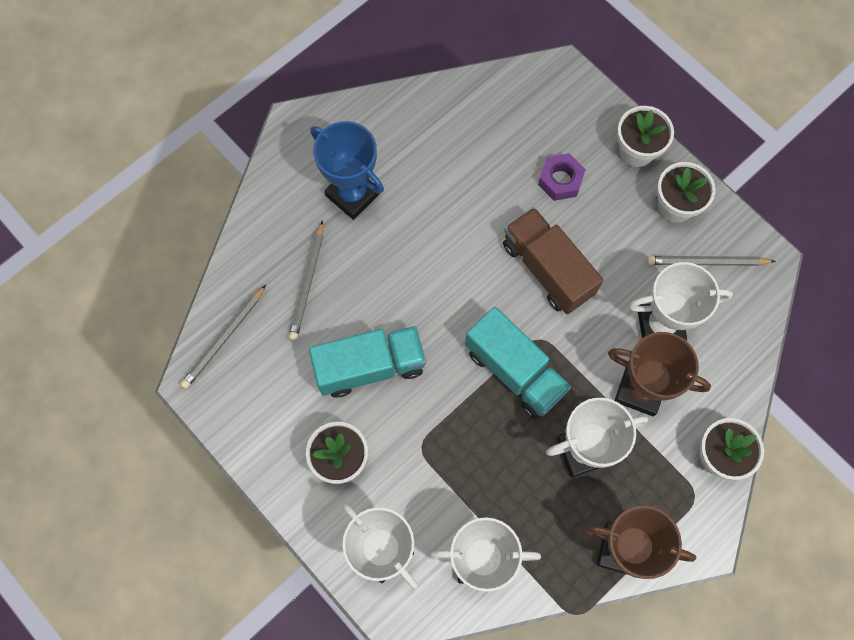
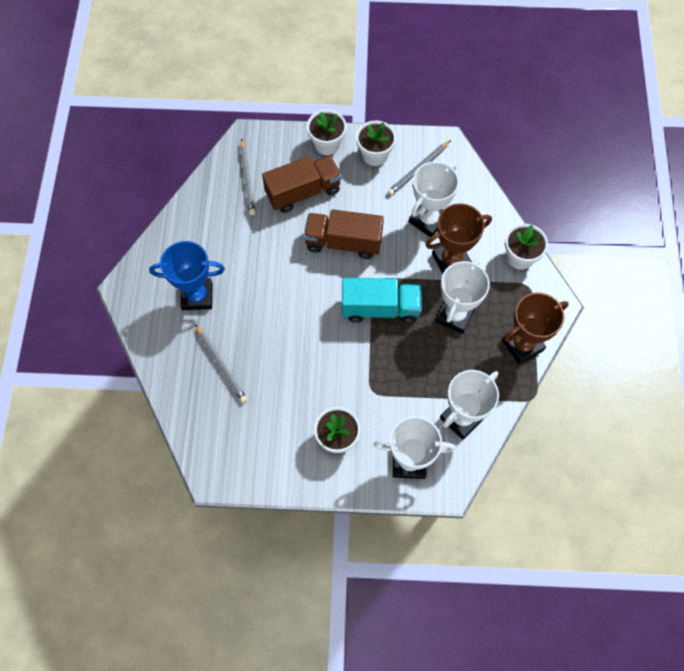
camera: 45 degrees left, 5 degrees down
(224, 339) = (204, 437): grey pencil -> grey pencil (247, 179)
(370, 367) = (302, 376): turquoise truck -> none
(560, 180) = (303, 192): purple nut -> brown truck

